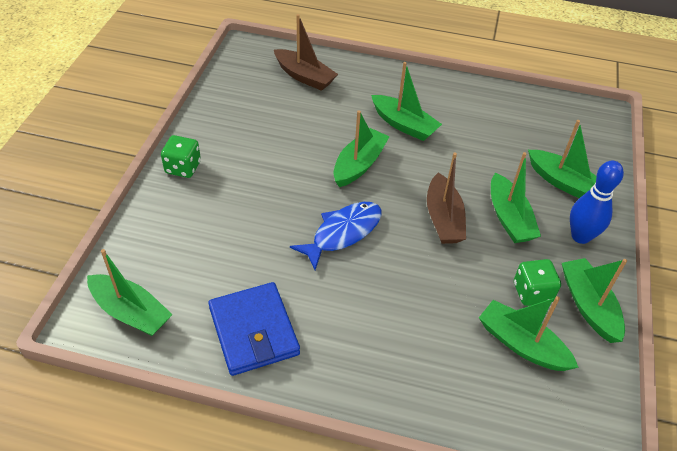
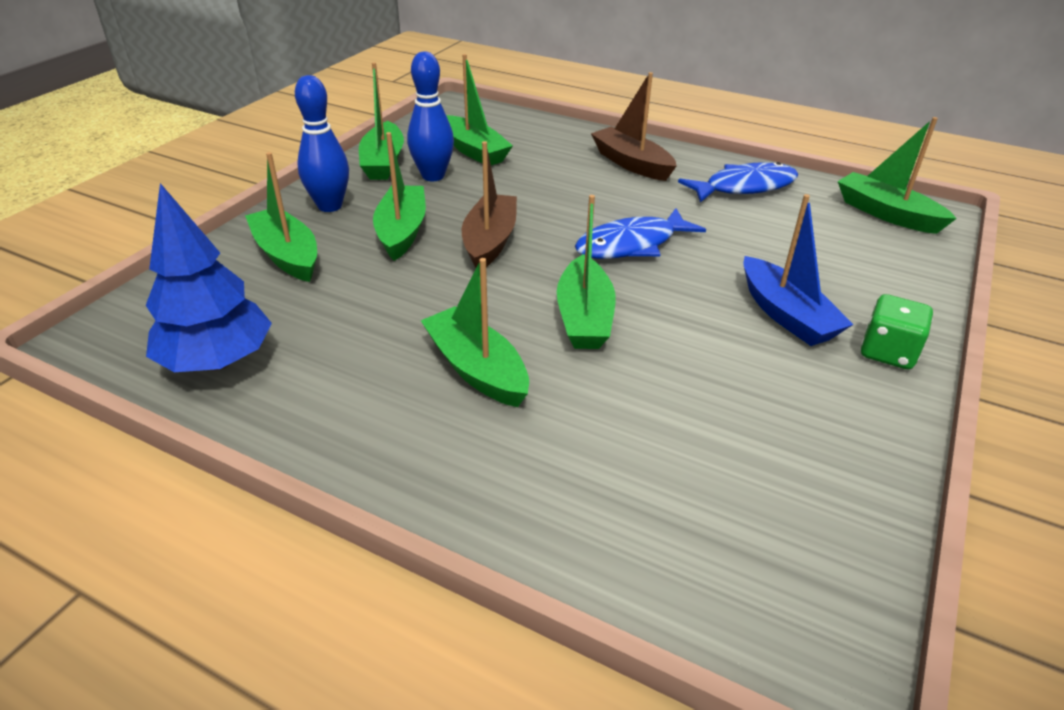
camera: 165 degrees left, 10 degrees down
(237, 185) = (786, 315): none -> blue boat
(253, 331) = (744, 187): blue wallet -> blue fish
(304, 76) = (658, 516): brown boat -> brown boat (631, 164)
(359, 165) = (584, 317): green boat -> green boat turned 45 degrees counterclockwise
(530, 111) = (218, 361): none -> blue tree
(532, 292) = (433, 176): green dice -> blue bowling pin

